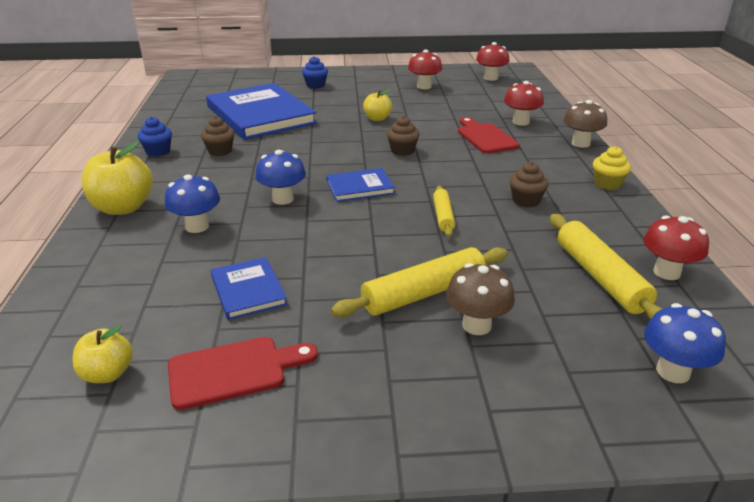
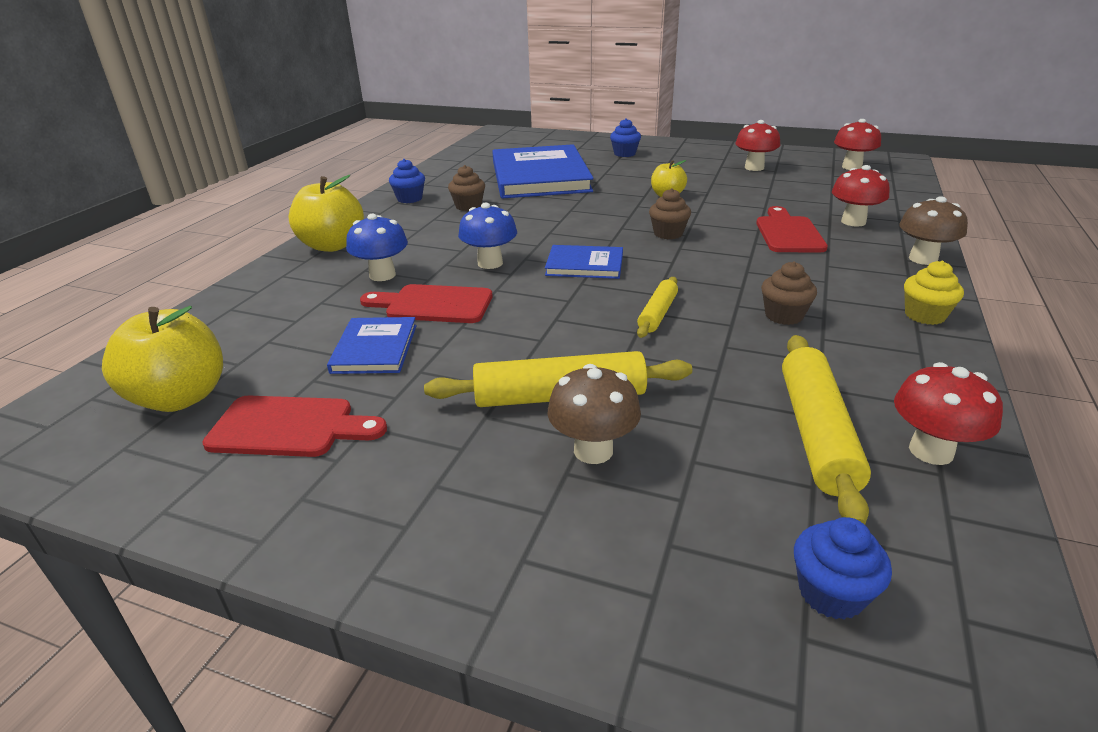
camera: 25 degrees right, 0 degrees up
(108, 374) = (181, 397): yellow apple -> yellow apple, size x1.72
(265, 243) = (433, 304): none -> red cutting board
(672, 371) = (831, 593): blue mushroom -> blue cupcake

